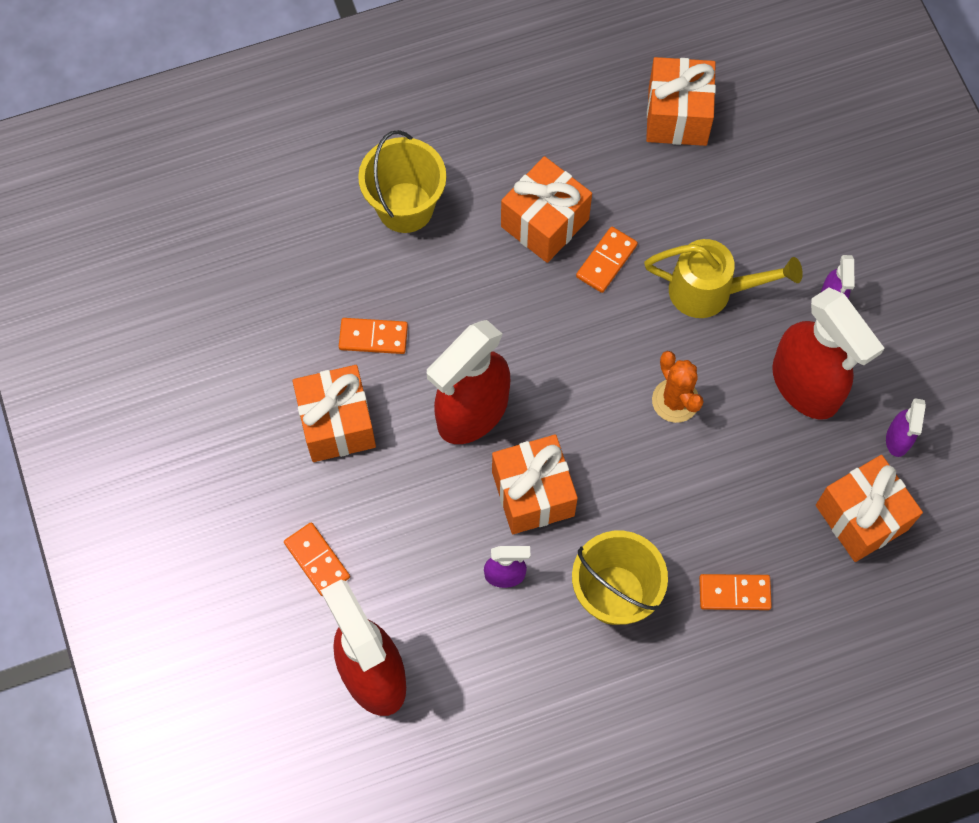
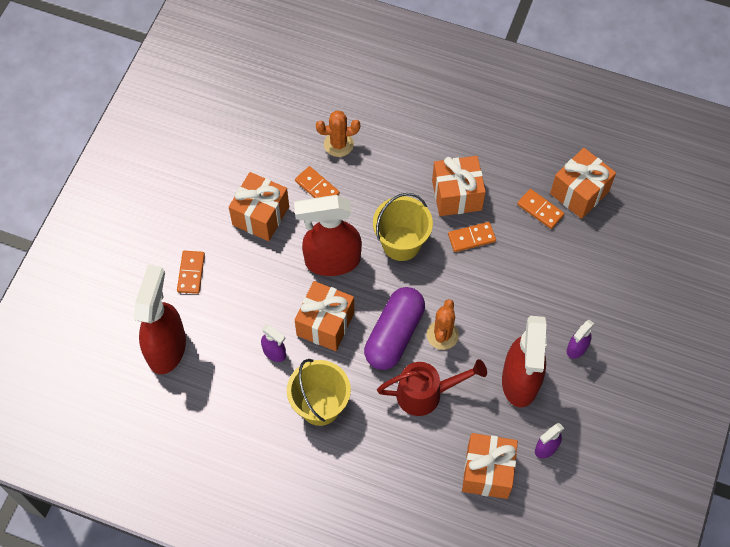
camera: 40 degrees right, 5 degrees down
(351, 264) = (338, 144): none -> orange cactus
(405, 207) = (392, 136): yellow bucket -> yellow bucket (401, 243)
(622, 444) = (394, 335): none -> purple capsule
(710, 291) = (513, 294): yellow watering can -> none
(718, 483) = (426, 394): none -> red watering can
(734, 593) = (382, 455): orange domino -> orange domino (540, 210)

